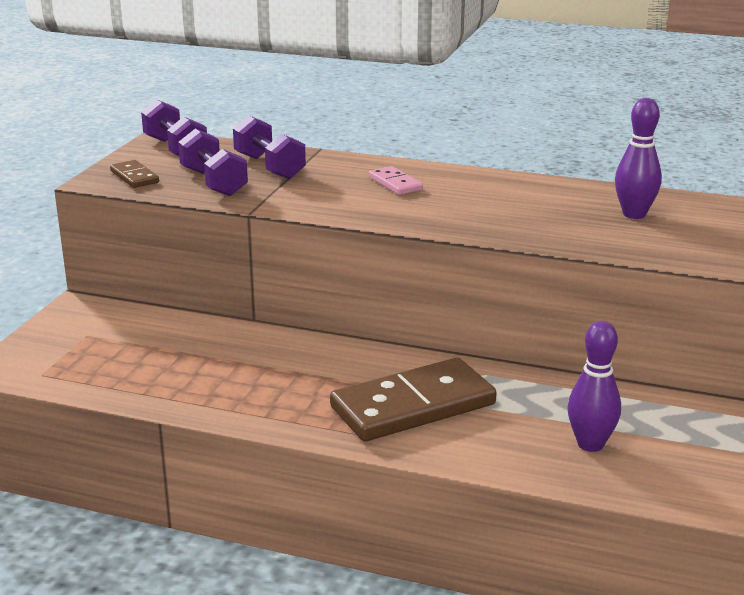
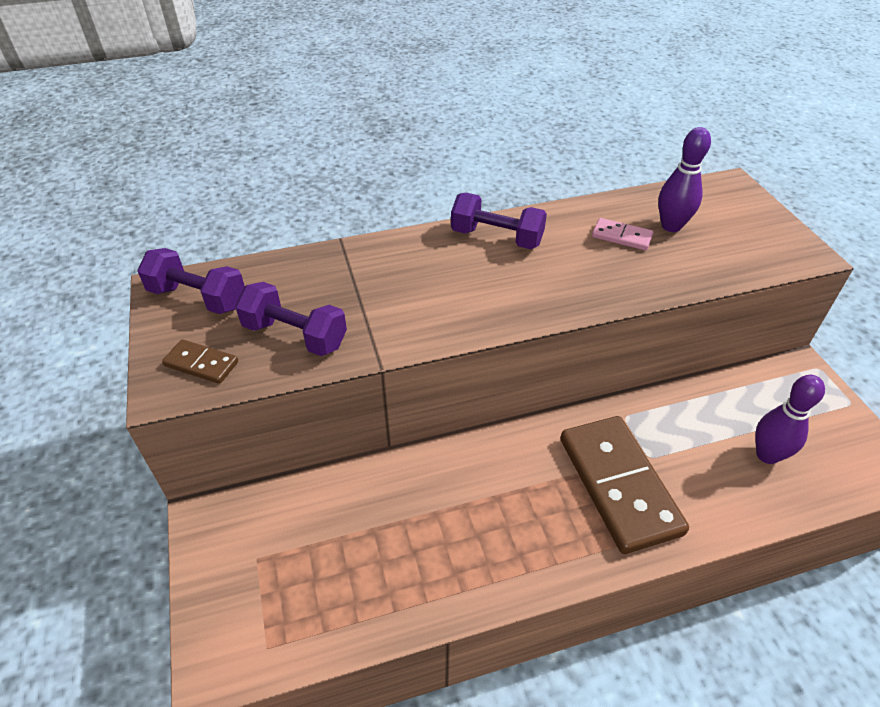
camera: 35 degrees left, 20 degrees up
(269, 167) = (323, 287): purple dumbbell -> purple dumbbell (496, 238)
(395, 183) = (460, 263): pink domino -> pink domino (621, 236)
(413, 406) = (618, 485): brown domino -> brown domino turned 45 degrees counterclockwise

